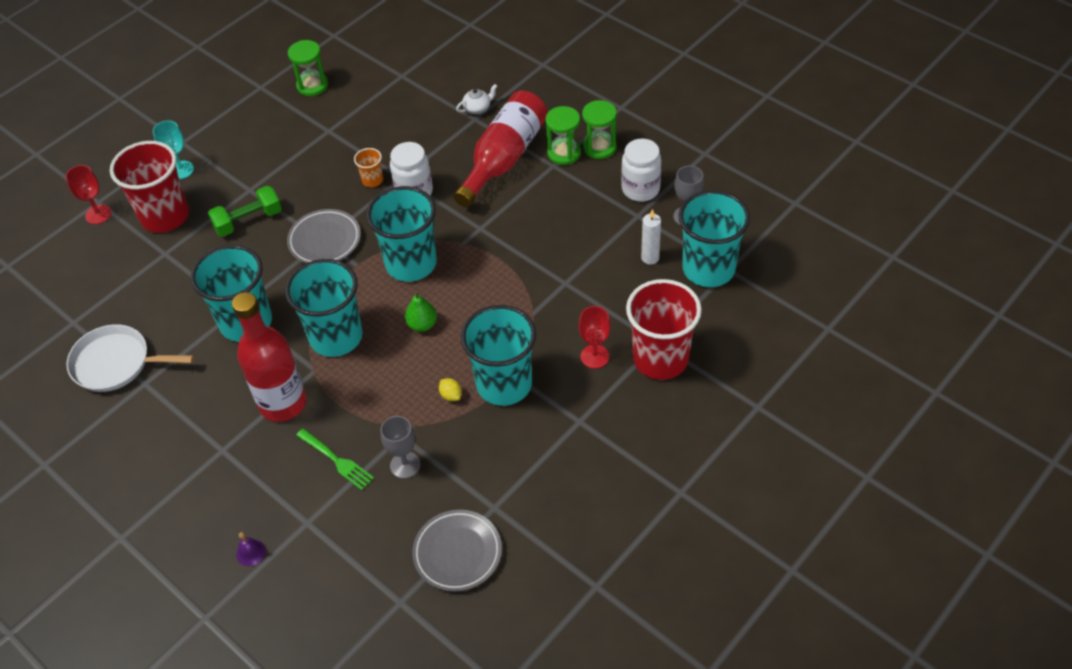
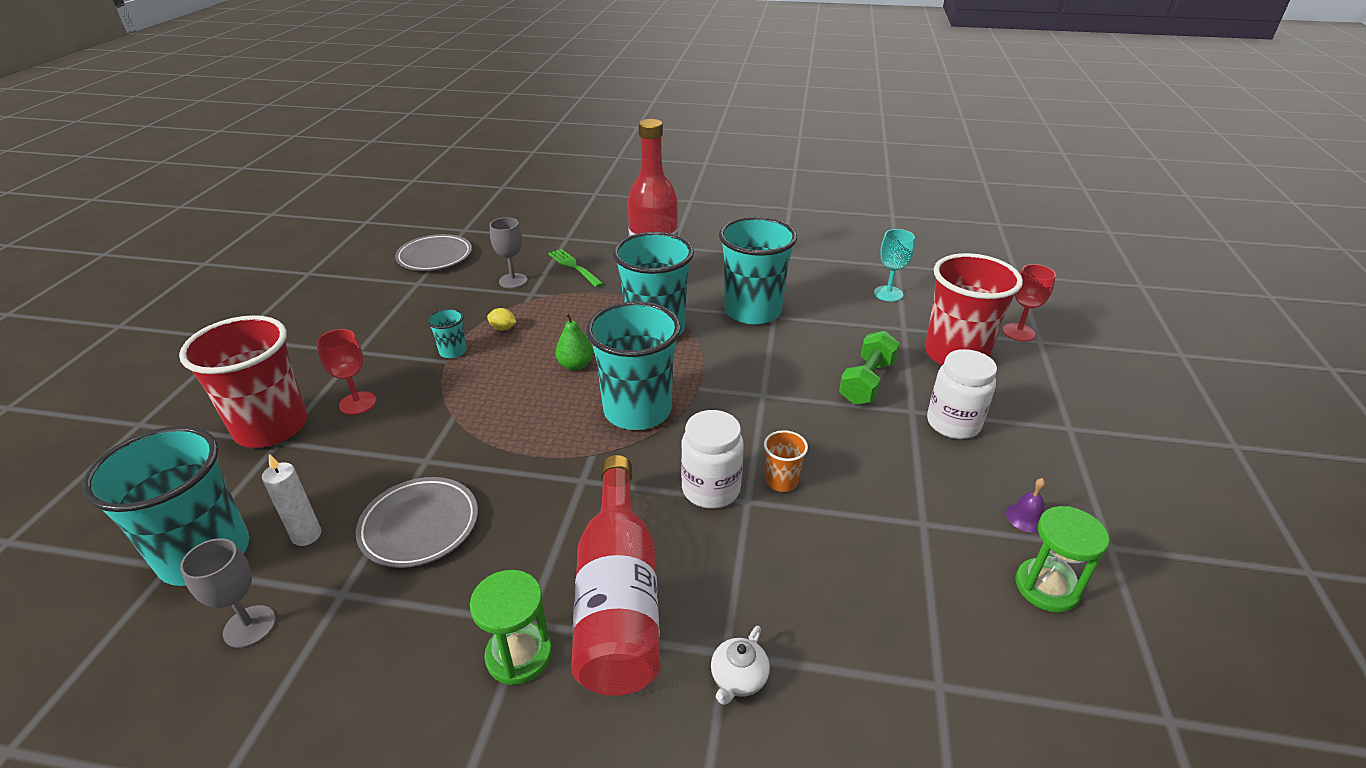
camera: 145 degrees right, 15 degrees down
(116, 363) = (822, 257): white pan -> none
(181, 170) = (1016, 400): turquoise goblet -> turquoise goblet (888, 293)
(251, 552) = (593, 218): purple bell -> purple bell (1026, 517)
(325, 240) = (760, 396): grey plate -> grey plate (419, 525)
(336, 460) = (574, 267): green fork -> green fork turned 45 degrees clockwise
(504, 384) = (453, 351): turquoise cup -> turquoise cup, size x0.44
(599, 147) = (455, 700): green hourglass -> none
(640, 189) = (347, 644): white jar -> white jar (953, 423)

